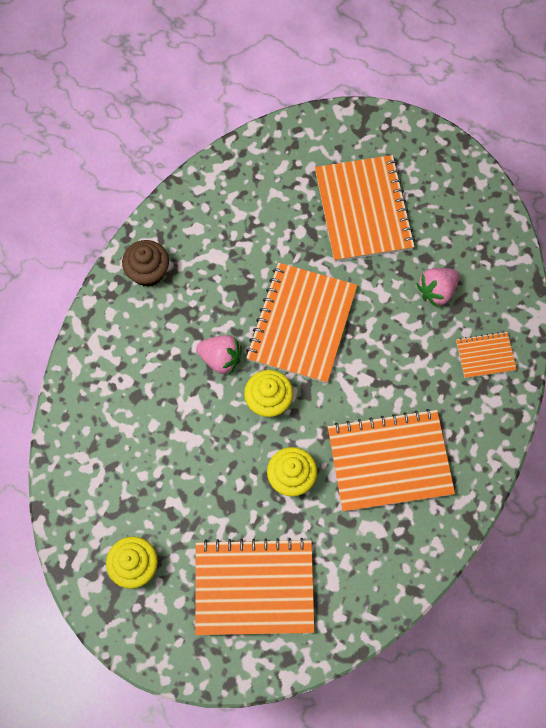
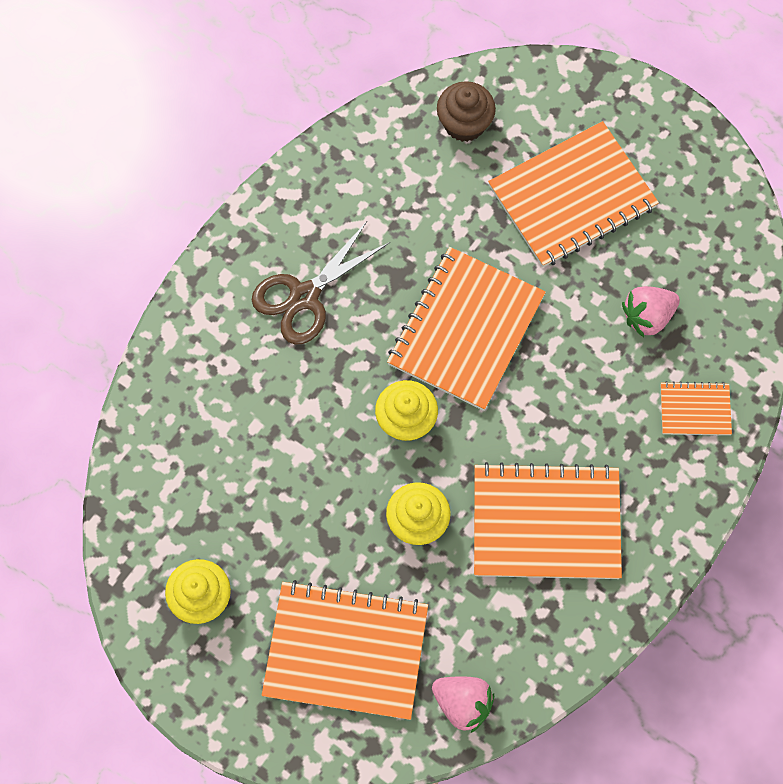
camera: 10 degrees right, 0 degrees up
(148, 272) = (282, 232): brown cupcake -> brown cupcake (464, 123)
(174, 318) = (304, 296): none -> brown scissors
(221, 359) = (355, 357): pink strawberry -> pink strawberry (462, 703)
(363, 210) = (572, 197): orange notebook -> orange notebook turned 60 degrees clockwise

